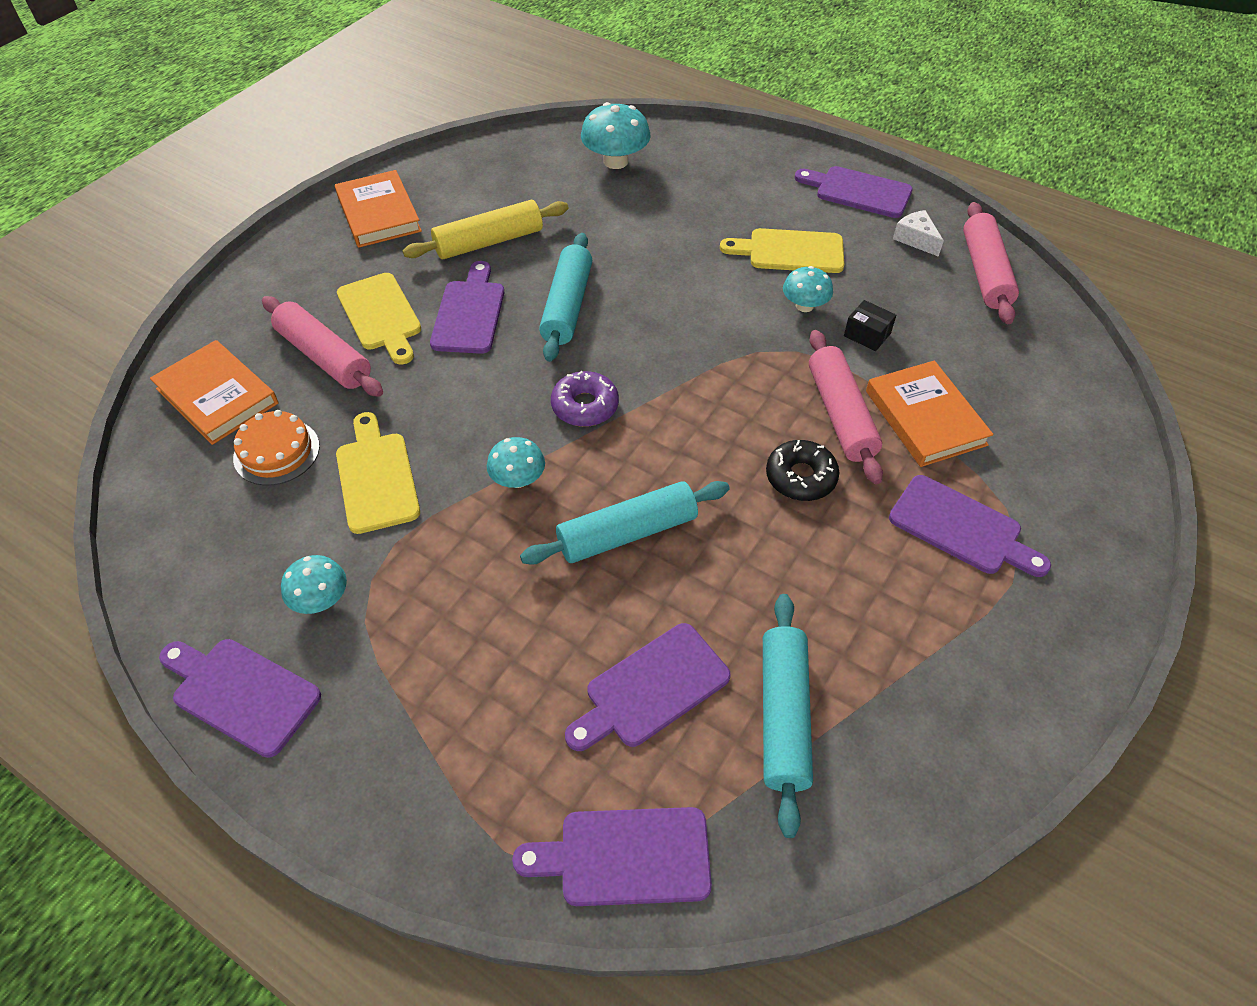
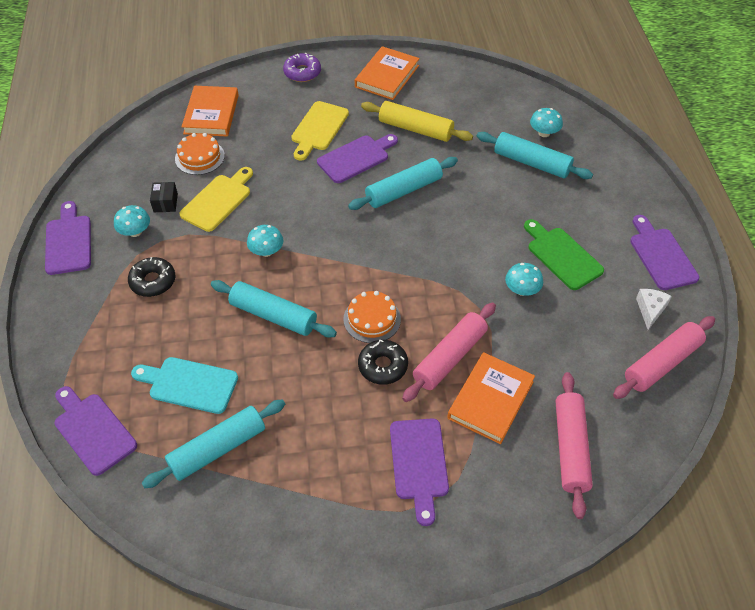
camera: 50 degrees right, 0 degrees up
(325, 356) = (271, 129): pink rolling pin -> pink rolling pin (570, 448)
(434, 629) = (153, 281): none -> black donut
(585, 406) = (340, 244): purple donut -> purple donut (302, 72)
(615, 161) = (544, 133): turquoise mushroom -> turquoise mushroom, size x0.63
(645, 194) = (532, 163): none -> turquoise rolling pin
(651, 689) = (189, 384): purple cutting board -> turquoise cutting board
(724, 445) = (372, 319): none -> orange cake
(790, 251) = (562, 256): yellow cutting board -> green cutting board
(867, 334) = (531, 333): black box -> black box (165, 203)

